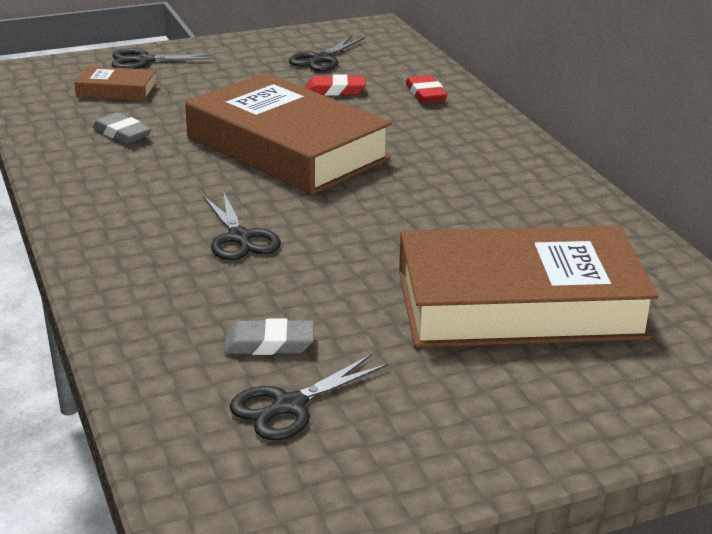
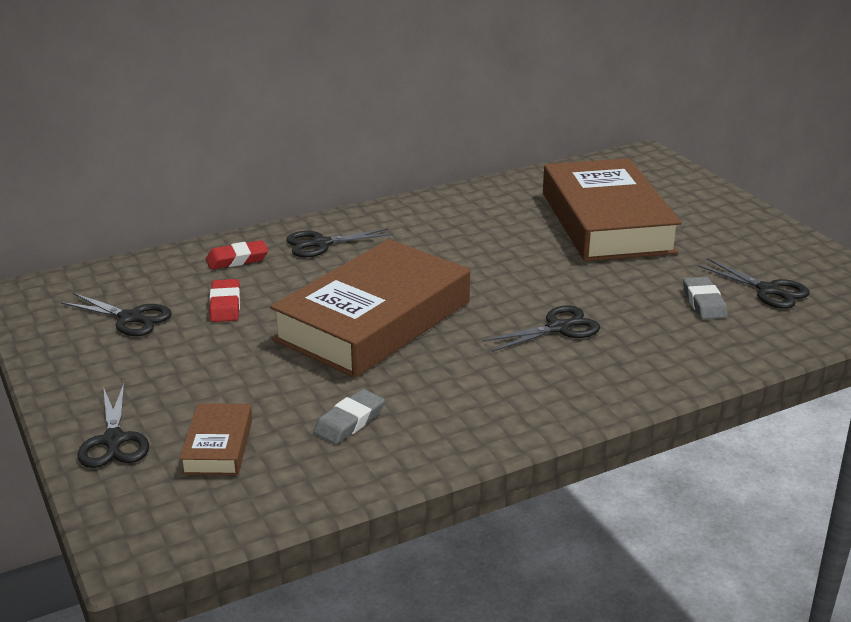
camera: 95 degrees left, 0 degrees up
(458, 129) = (321, 244): none -> black scissors

